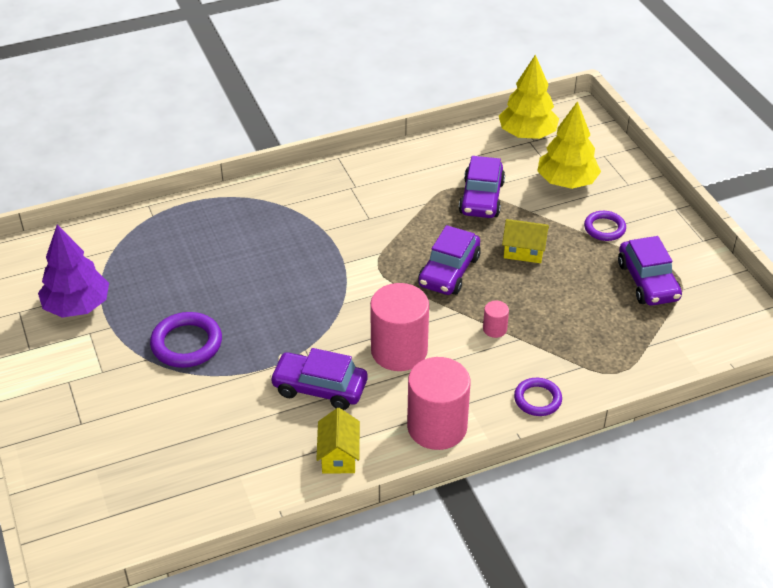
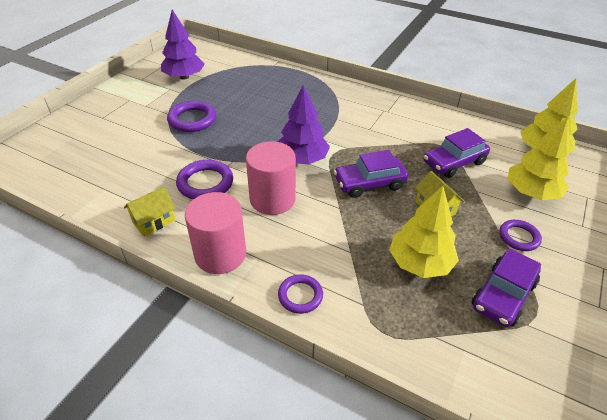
camera: 50 degrees right, 0 degrees up
(319, 388) = (205, 183): purple car -> purple ring
(362, 295) = (302, 159): none -> purple tree
(494, 329) = (344, 233): pink cylinder -> none
(573, 304) = (420, 263): none -> yellow tree

